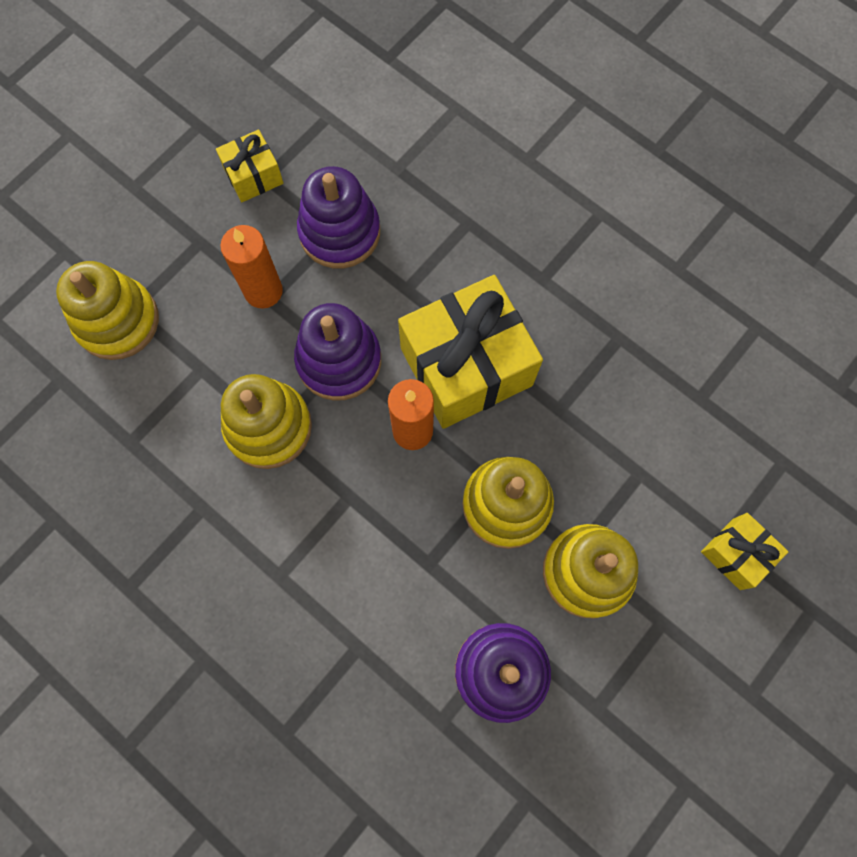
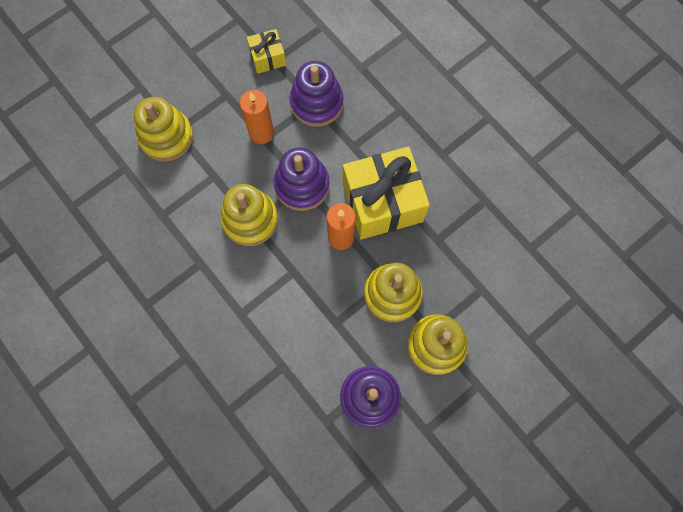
camera: 10 degrees right, 0 degrees up
(736, 554) = (534, 351): yellow gift -> none

